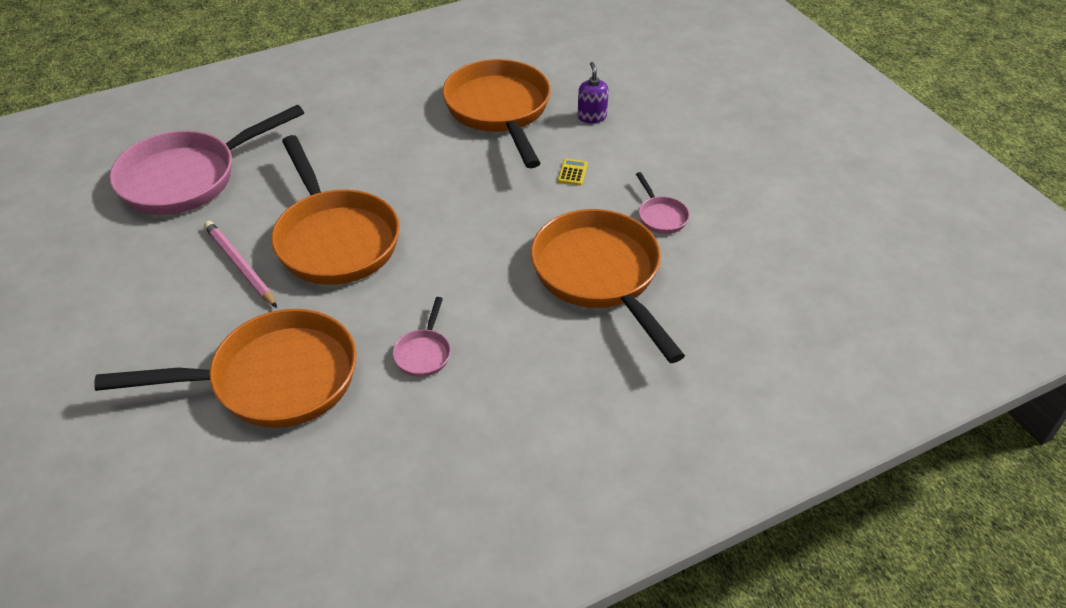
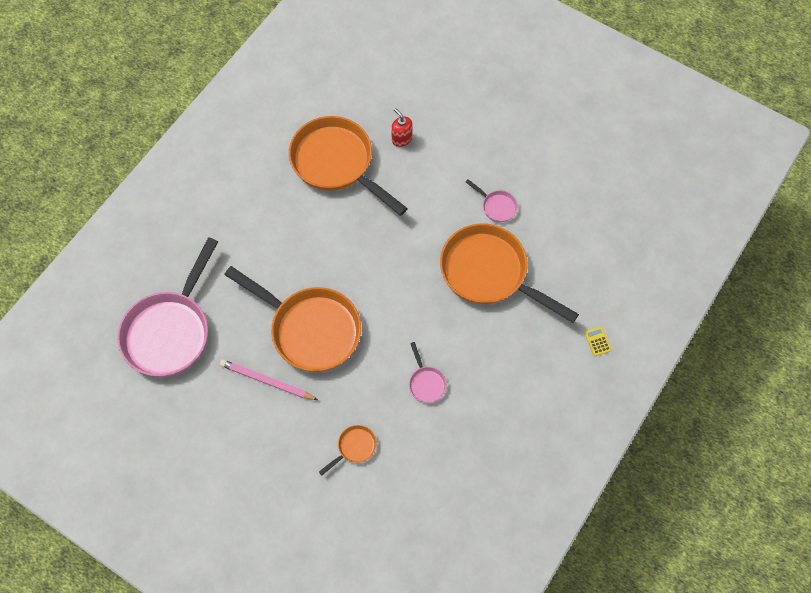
camera: 30 degrees left, 20 degrees up
(273, 379) = (354, 447): orange pan -> orange pan, size x0.41
(572, 172) = (421, 196): yellow calculator -> yellow calculator (597, 341)
(592, 117) = (401, 139): purple soap dispenser -> red soap dispenser

